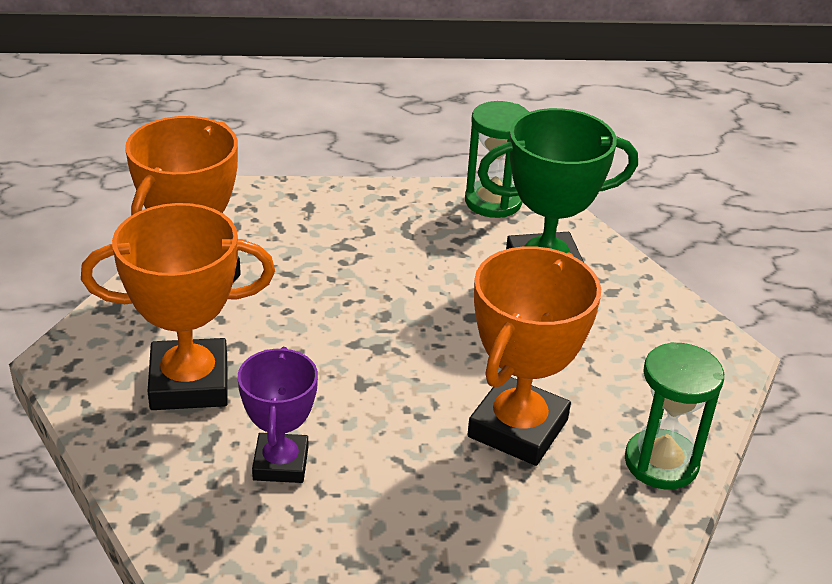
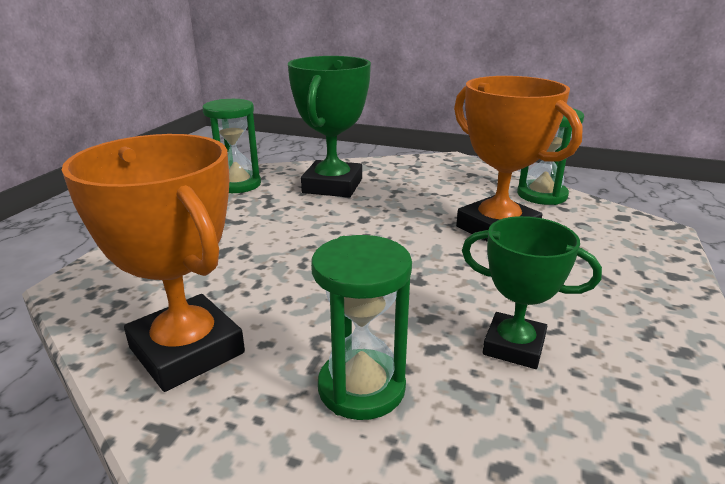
camera: 65 degrees left, 10 degrees down
(189, 383) = (361, 387): orange trophy -> green hourglass
(281, 463) = (514, 346): purple trophy -> green trophy

